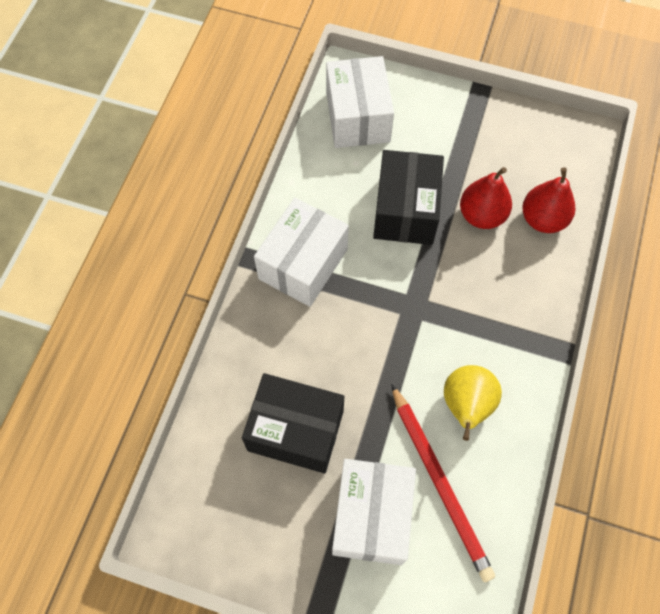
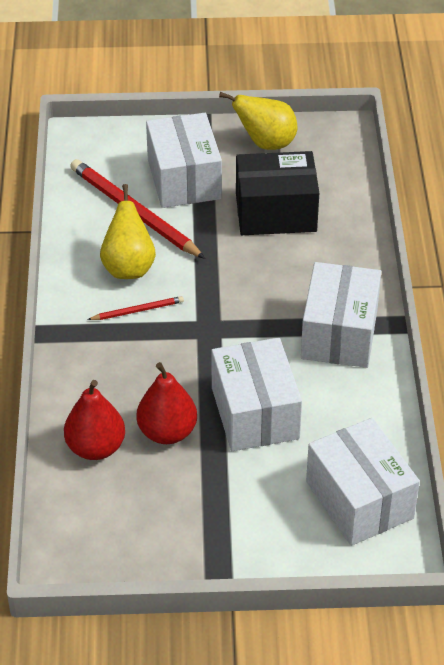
camera: 160 degrees right, 20 degrees down
(261, 544) = (266, 143): none -> yellow pear
(405, 210) = (255, 413): black box -> white box
(472, 348) = (137, 310): none -> red pencil

